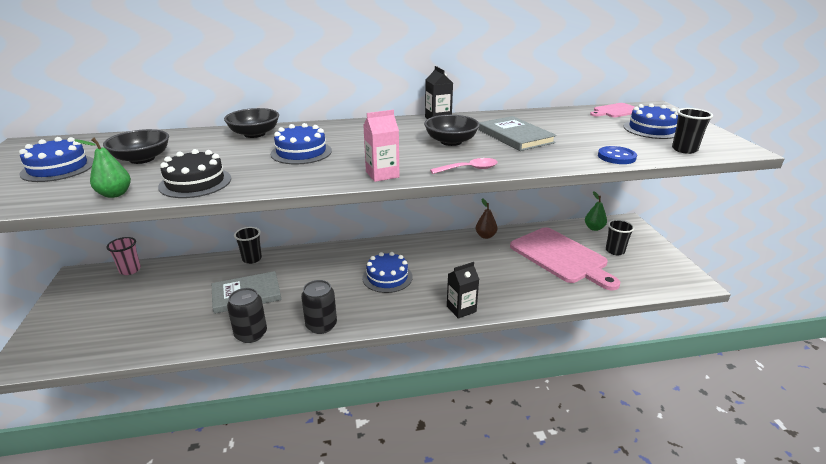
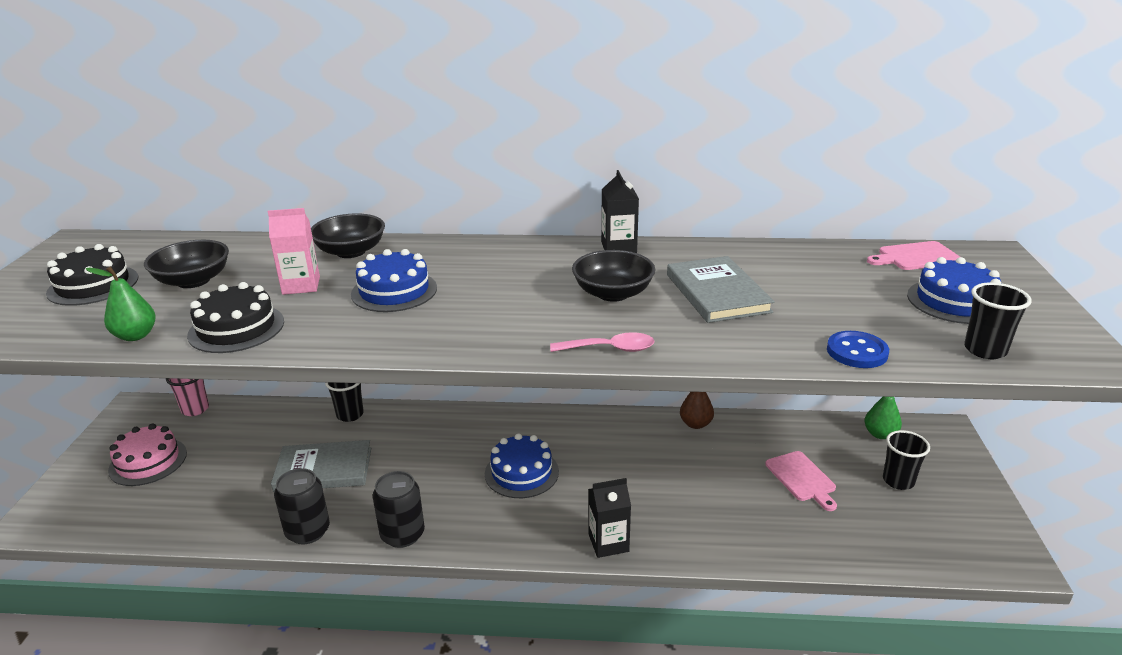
camera: 15 degrees right, 0 degrees up
(58, 168) = (93, 285): blue cake -> black cake
(105, 308) = (148, 461): none -> pink cake
(382, 174) = (481, 344): pink carton -> pink carton (301, 285)
(561, 257) = (802, 478): pink cutting board -> pink cutting board, size x0.47

